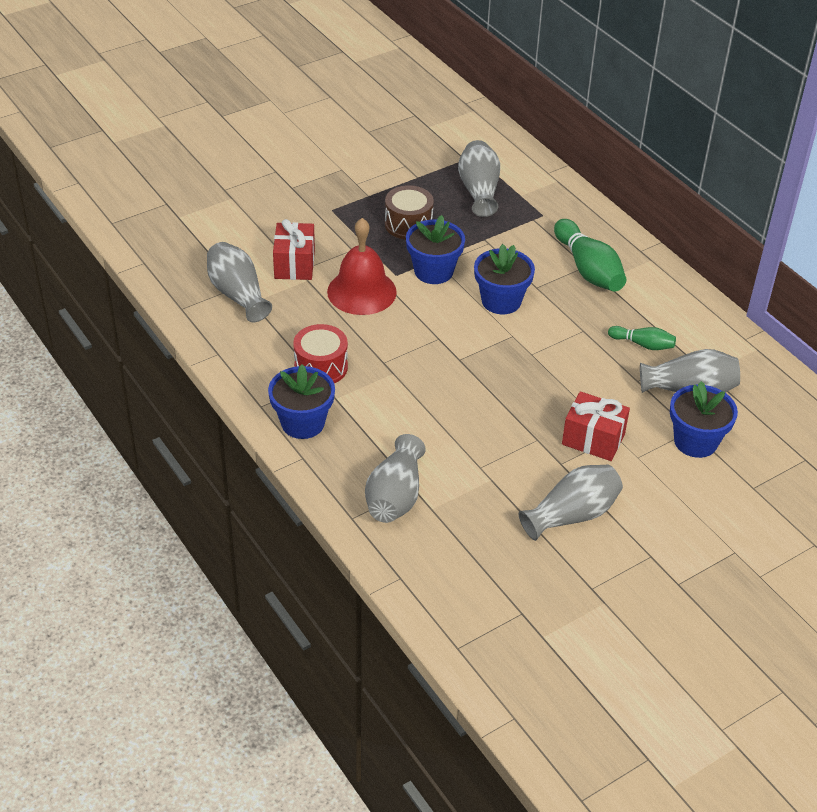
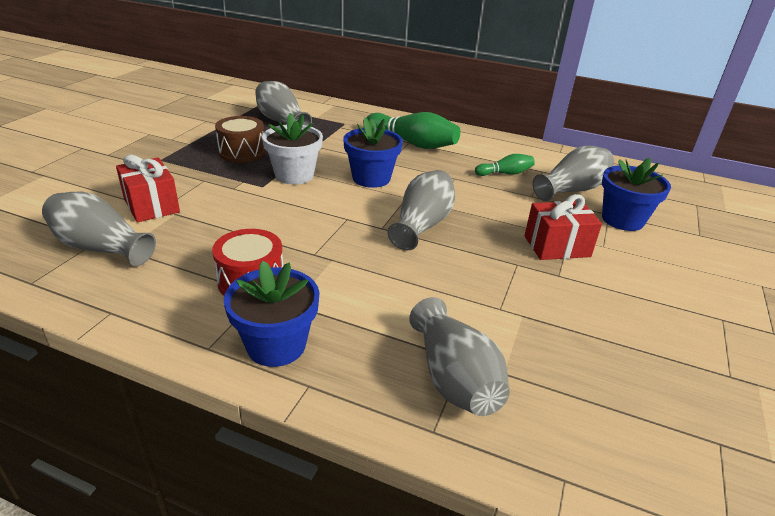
camera: 35 degrees left, 10 degrees down
(361, 291) = (240, 206): red bell -> none
(433, 271) = (294, 175): blue flower pot -> white flower pot
(572, 515) = (623, 314): grey vase -> grey vase (422, 225)

